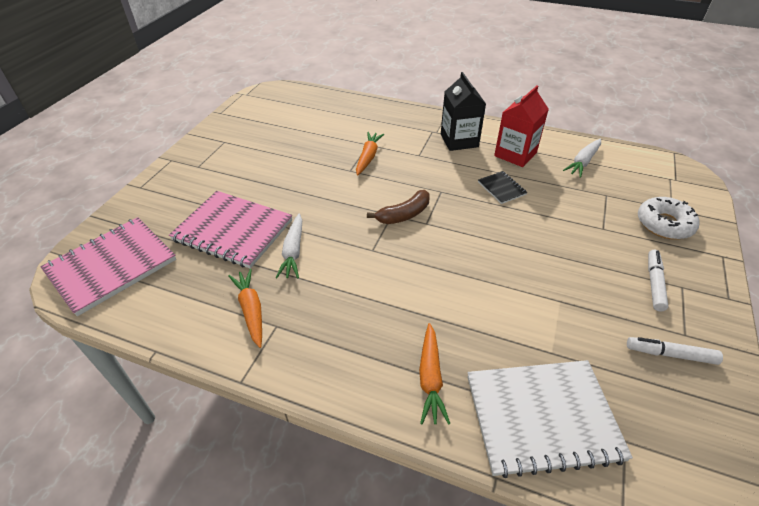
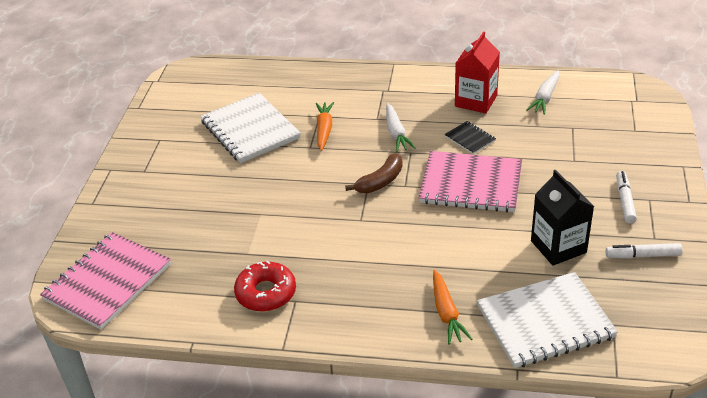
camera: 10 degrees left, 5 degrees down
(233, 230) = (214, 227): pink notebook -> pink notebook (471, 184)
(251, 310) = (266, 293): orange carrot -> red donut
(293, 251) = (284, 235): white carrot -> white carrot (396, 133)
(303, 146) = (250, 130): none -> white notebook
(459, 140) = (414, 96): black carton -> black carton (558, 246)
(664, 224) = (629, 146): white donut -> none

